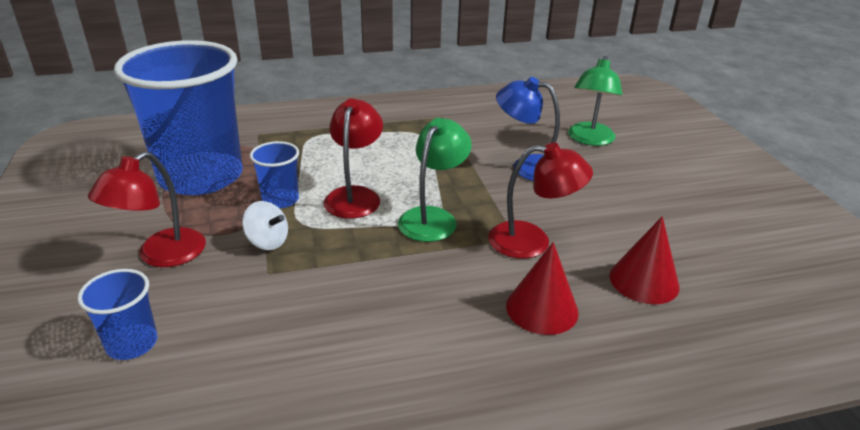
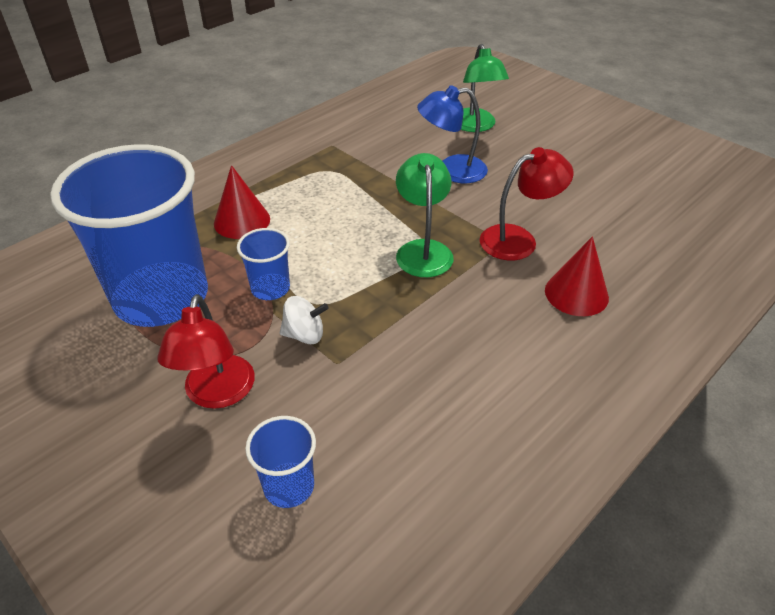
camera: 30 degrees left, 10 degrees up
(355, 196) = (335, 256): red lamp -> none
(644, 281) = (621, 239): red cone -> red cone (242, 221)

